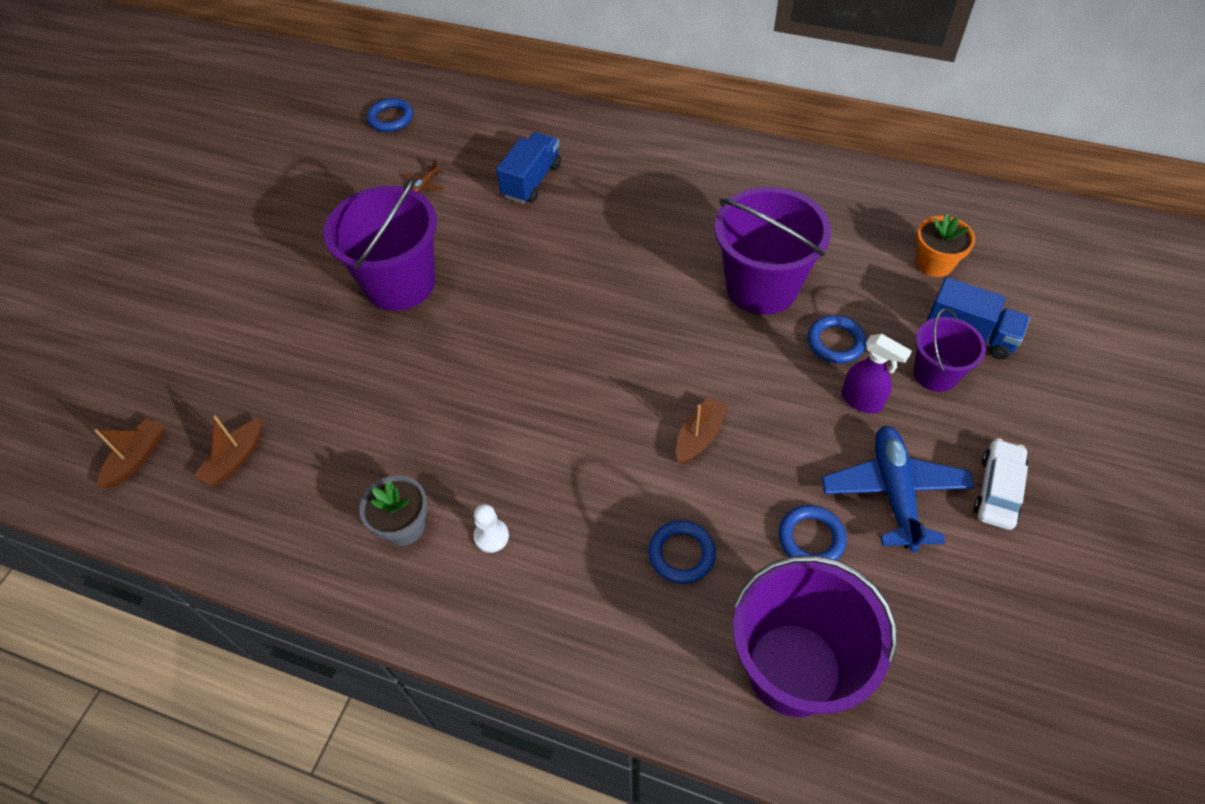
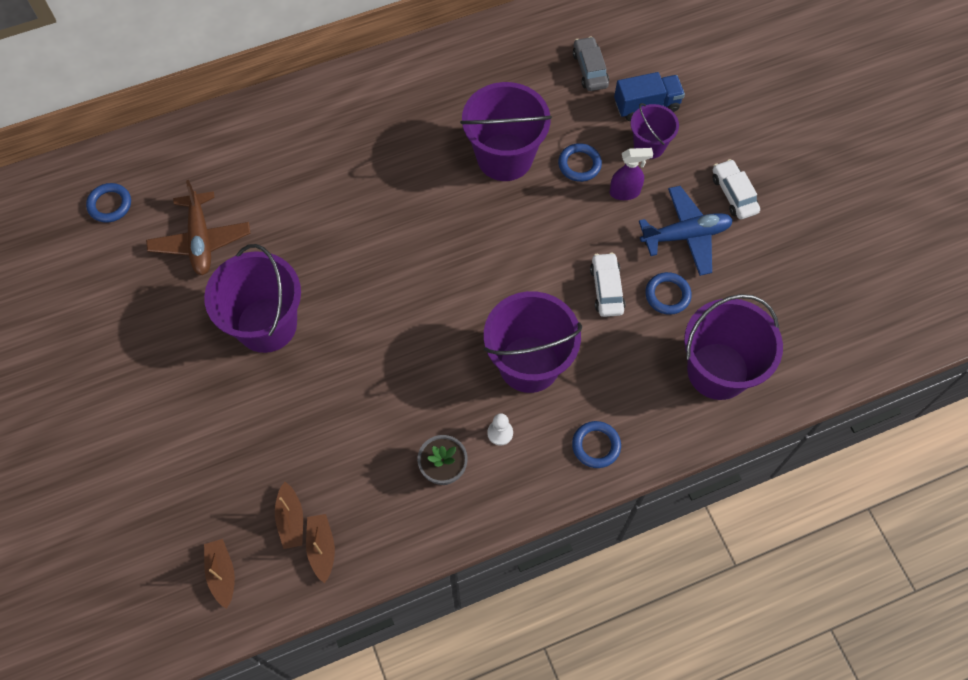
camera: 45 degrees left, 10 degrees up
(425, 185) = (201, 240): brown plane -> brown plane, size x2.41
(531, 181) = (277, 183): blue truck -> none
(589, 493) = (529, 364): none -> purple bucket
(681, 554) = (611, 357): blue ring -> blue ring (596, 446)
(699, 436) = (557, 282): brown boat -> brown boat (322, 548)
(746, 481) = (606, 289): none -> white car
(894, 492) = (686, 235): blue plane -> blue plane turned 120 degrees clockwise
(934, 263) = (590, 69): orange flower pot -> grey car

